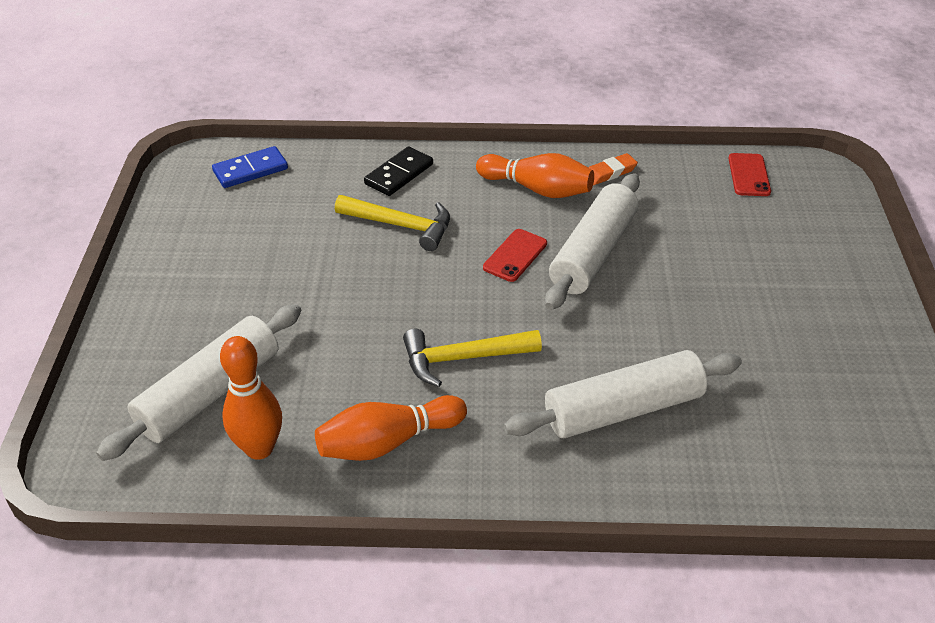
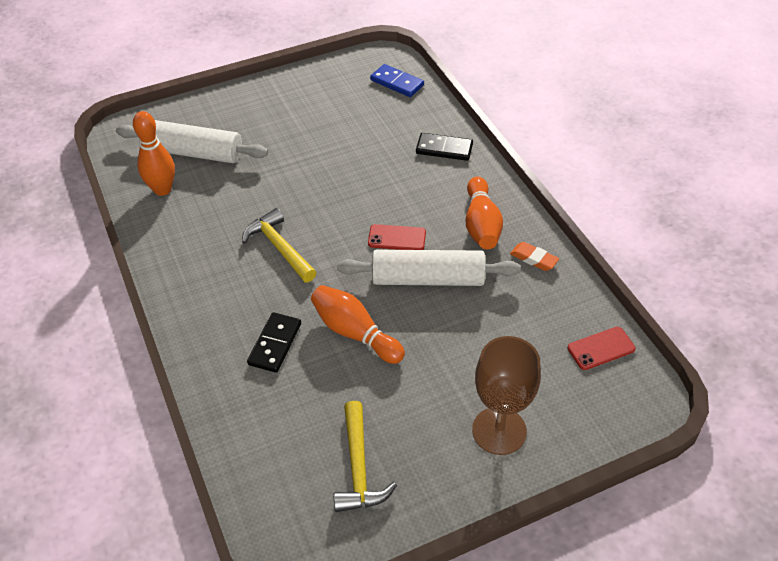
camera: 65 degrees right, 5 degrees up
(388, 442) = (192, 240): orange bowling pin -> orange bowling pin (355, 333)
(400, 226) = (389, 171): yellow hammer -> yellow hammer (358, 467)
(623, 409) = (275, 344): white rolling pin -> black domino
(822, 274) = (499, 431): none -> brown goblet

